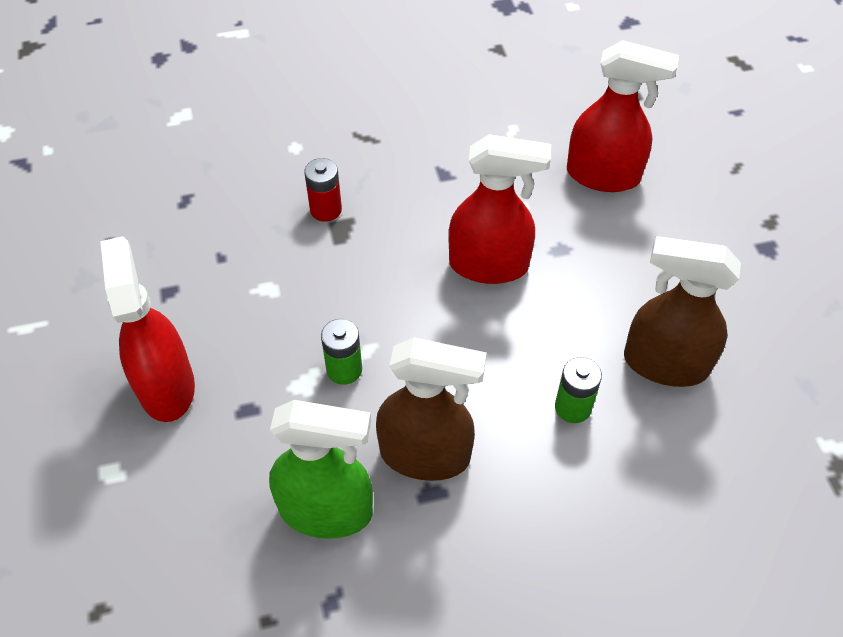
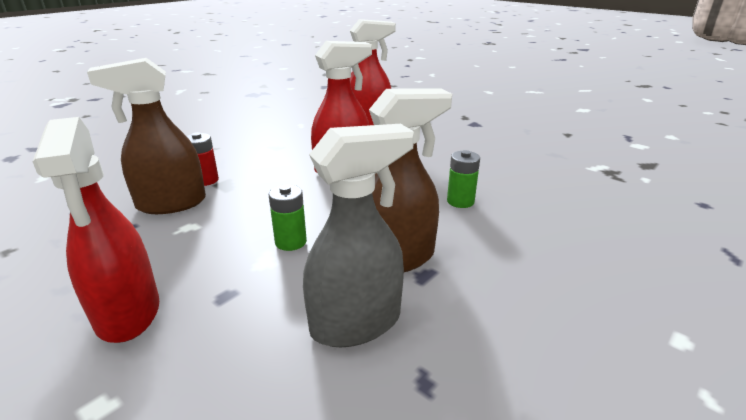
camera: 35 degrees left, 25 degrees down
(166, 386) = (128, 313): red spray bottle -> red spray bottle turned 150 degrees counterclockwise
(327, 511) = (356, 323): green spray bottle -> grey spray bottle
(664, 364) = (483, 170): brown spray bottle -> brown spray bottle (171, 204)

